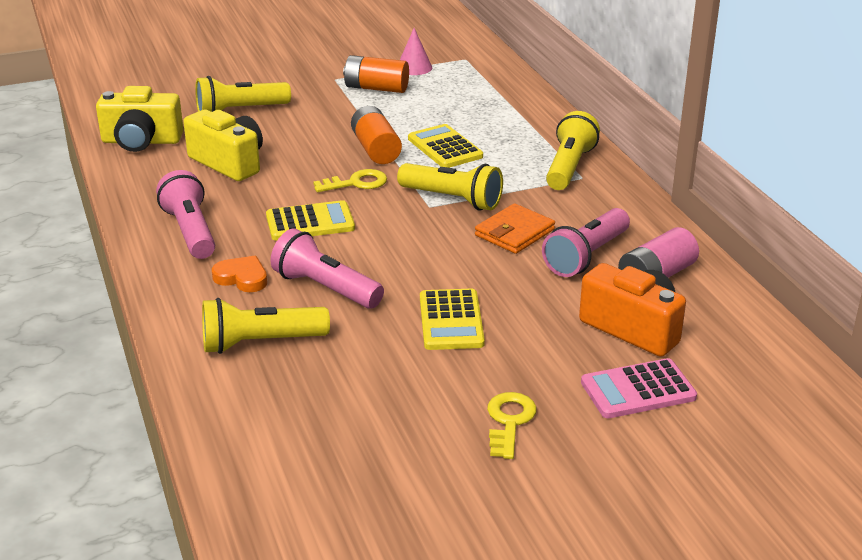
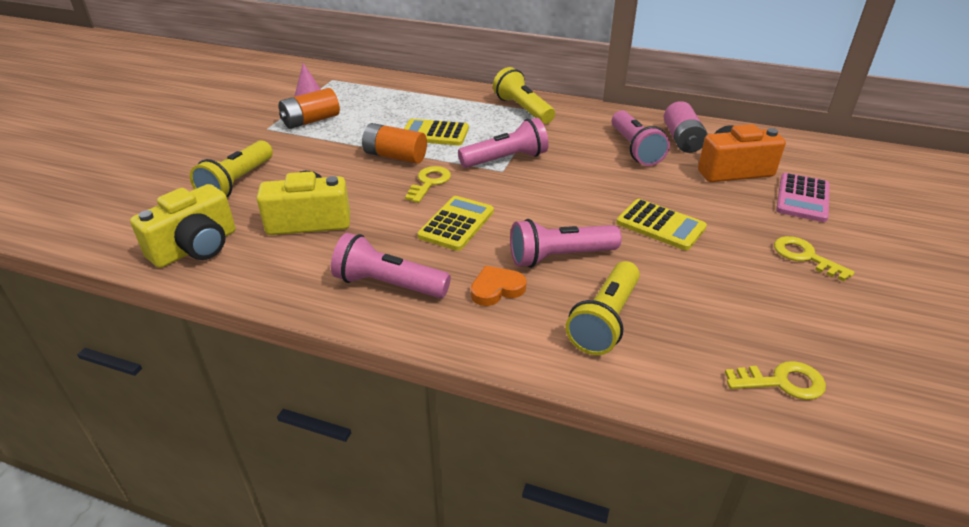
camera: 50 degrees left, 5 degrees up
(278, 458) = (781, 382): none -> yellow key
(452, 199) = (506, 159): yellow flashlight -> pink flashlight
(514, 232) = (577, 158): orange wallet -> none

